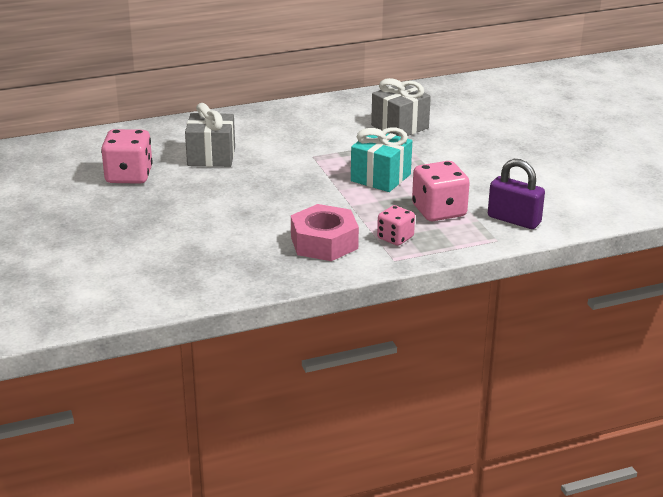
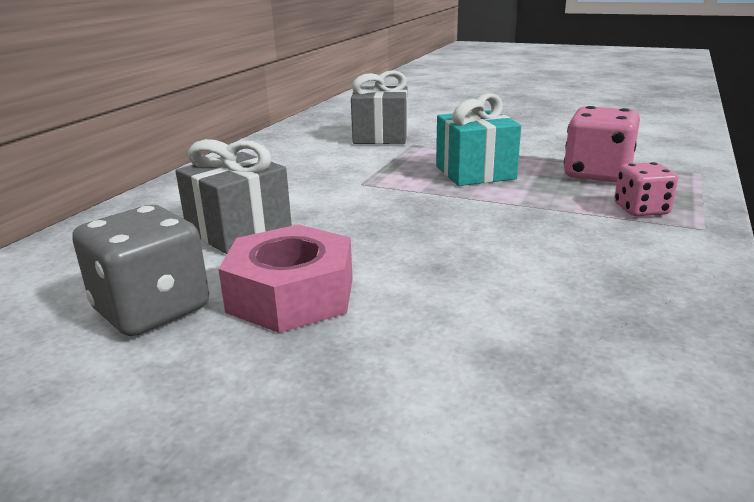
camera: 45 degrees left, 5 degrees down
(129, 176) = (152, 309): pink dice -> grey dice
(324, 242) = (606, 249): pink nut -> pink nut (291, 295)
(514, 220) = (659, 155): purple padlock -> none

